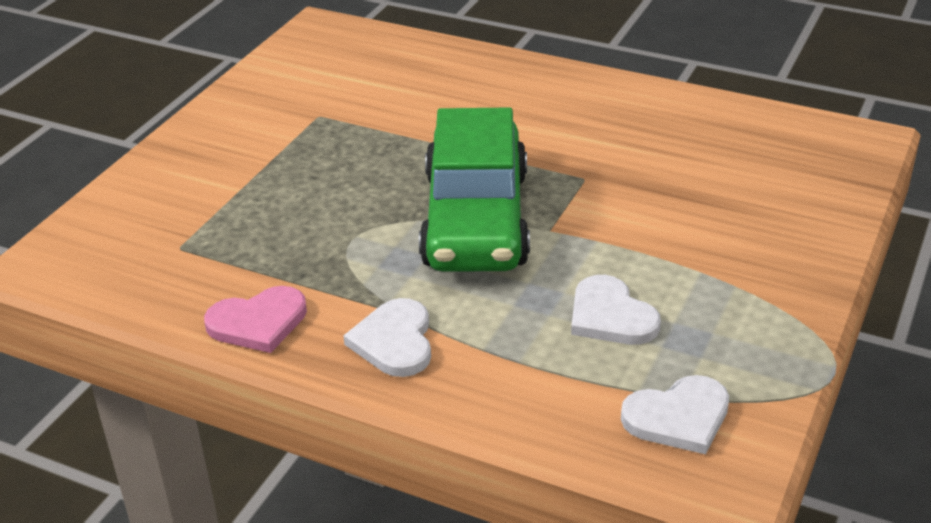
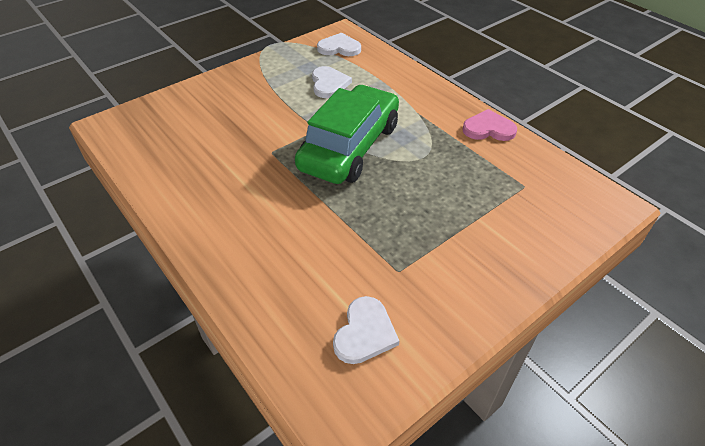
camera: 155 degrees left, 10 degrees up
(394, 341) = (428, 102): white heart -> white heart (365, 333)

